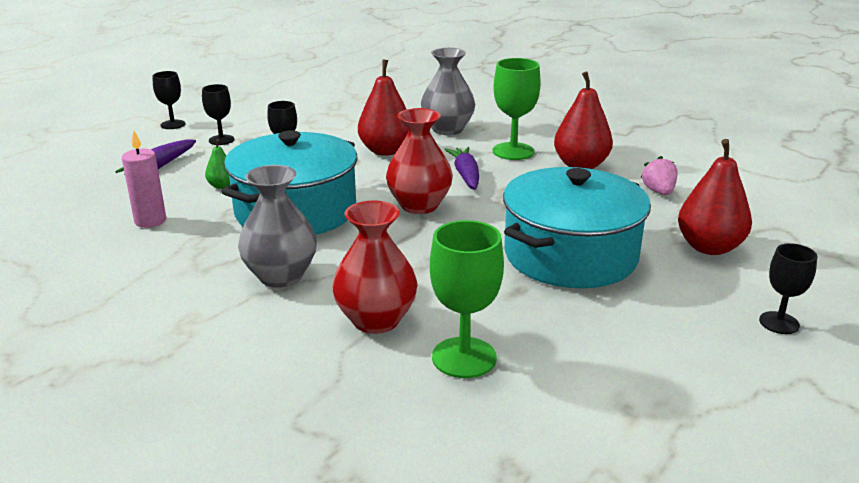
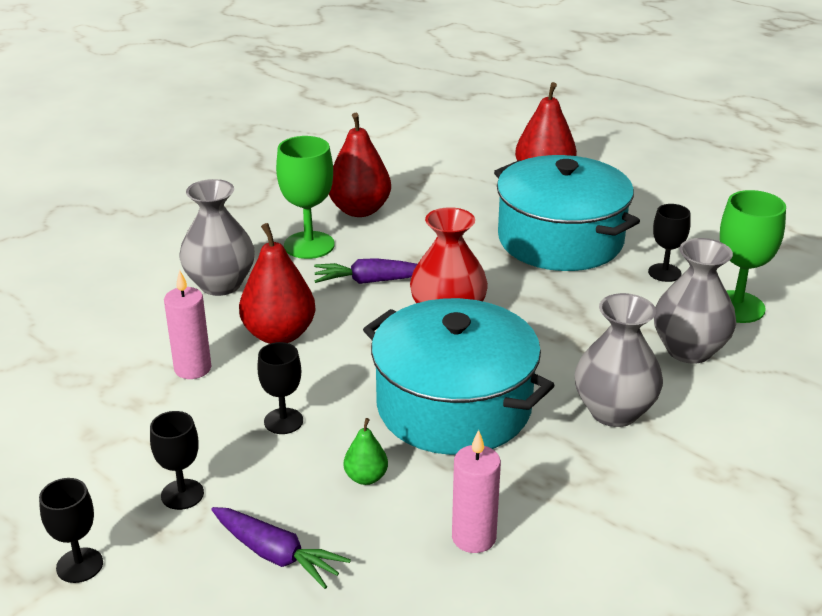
camera: 85 degrees left, 5 degrees up
(345, 131) = (192, 368): none -> pink candle
(376, 320) = (689, 350): red vase -> grey vase
(658, 192) = (432, 180): pink strawberry -> none
(779, 323) = (658, 172): black goblet -> black goblet (664, 273)

